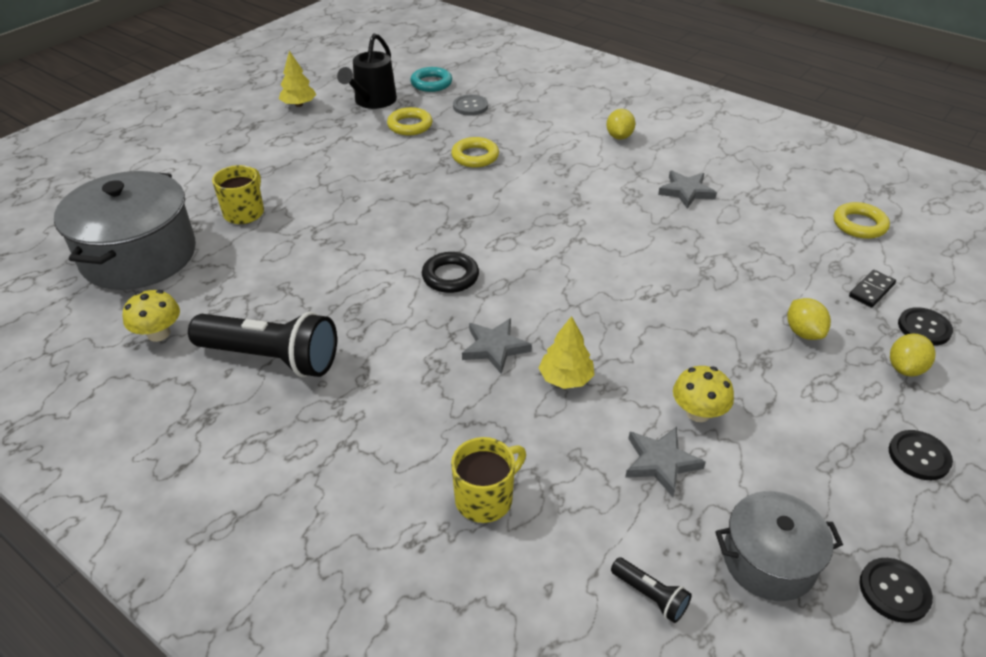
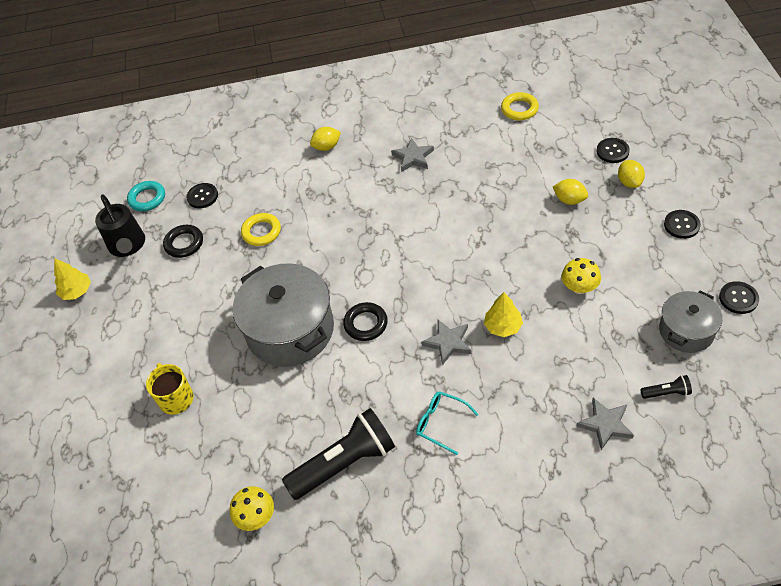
camera: 40 degrees left, 10 degrees up
(139, 255) = (155, 489): grey pot -> grey pot (290, 330)
(388, 402) = (441, 423): none -> turquoise glasses
(410, 125) = (184, 243): yellow ring -> black ring
(470, 106) = (202, 196): grey button -> black button
(485, 498) = (551, 421): yellow mug -> none
(619, 137) = (327, 147): yellow lemon -> yellow lemon turned 75 degrees counterclockwise
(661, 462) = (596, 328): grey star -> grey star (605, 424)
(871, 290) = (569, 148): black domino -> none

